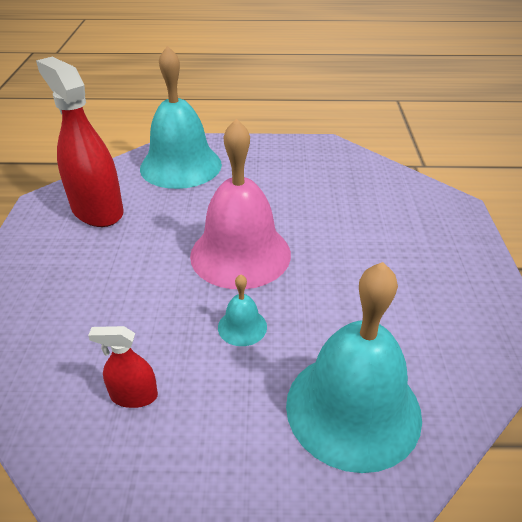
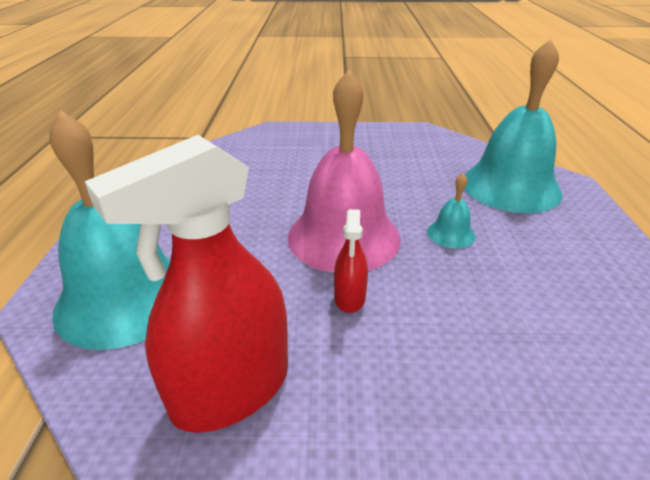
camera: 90 degrees left, 5 degrees down
(134, 396) = (566, 296): red spray bottle -> red spray bottle (350, 297)

